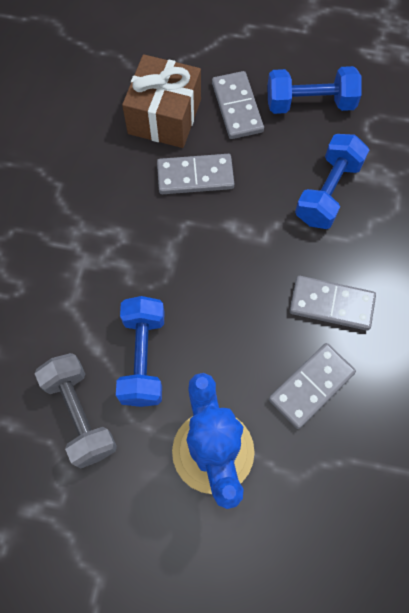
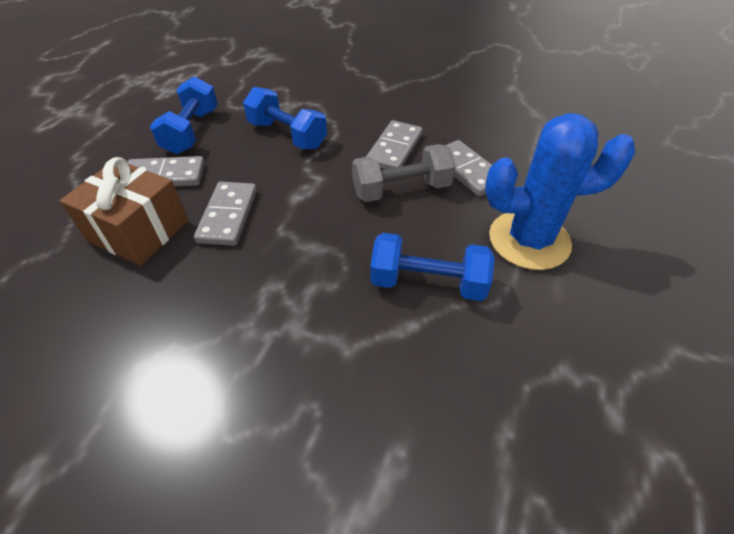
camera: 80 degrees left, 20 degrees down
(80, 414) = (492, 350): grey dumbbell -> grey dumbbell (401, 190)

